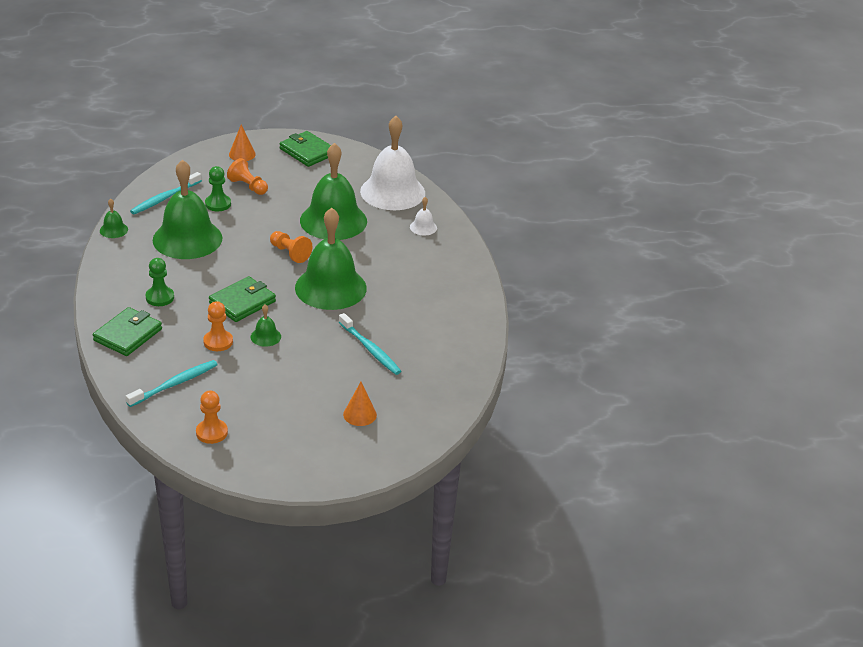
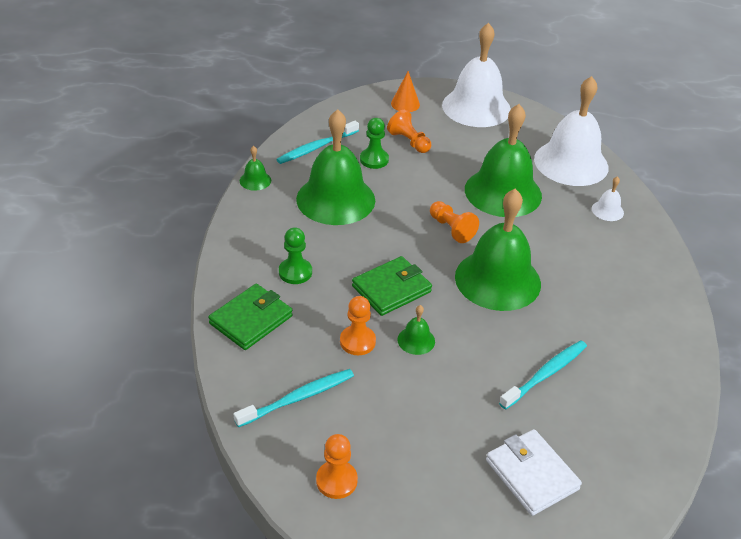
camera: 10 degrees right, 5 degrees up
(307, 152) = (476, 107): green wallet -> white bell
(360, 414) = (531, 475): orange cone -> white wallet
(370, 349) = (546, 374): turquoise toothbrush -> turquoise toothbrush turned 105 degrees counterclockwise

